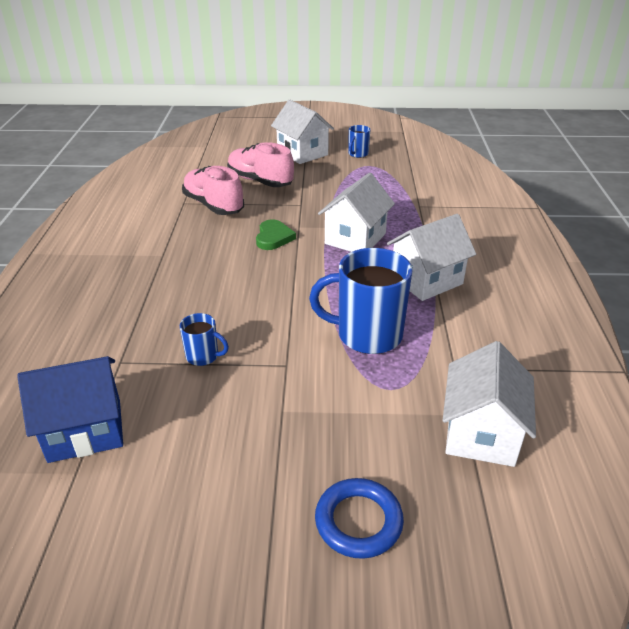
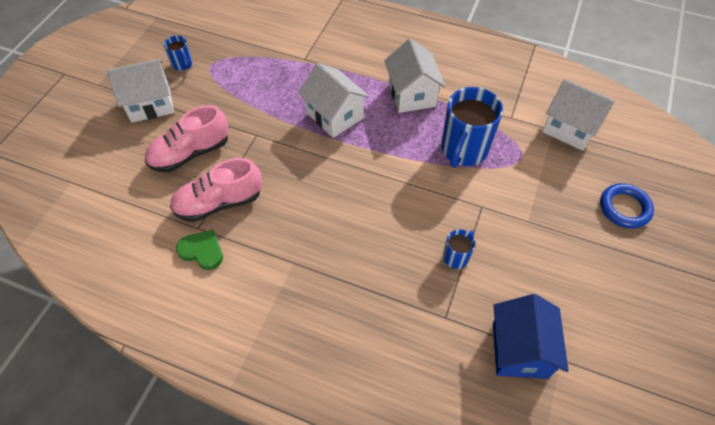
camera: 70 degrees left, 20 degrees up
(273, 237) = (305, 170): green heart -> green heart (202, 251)

